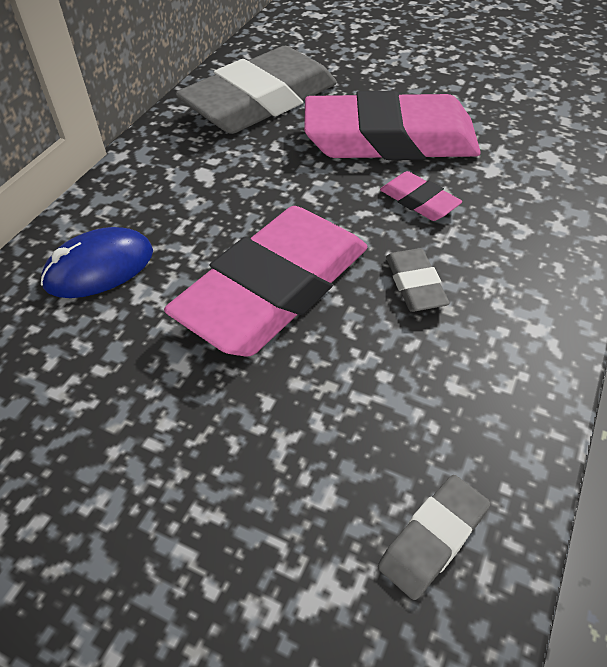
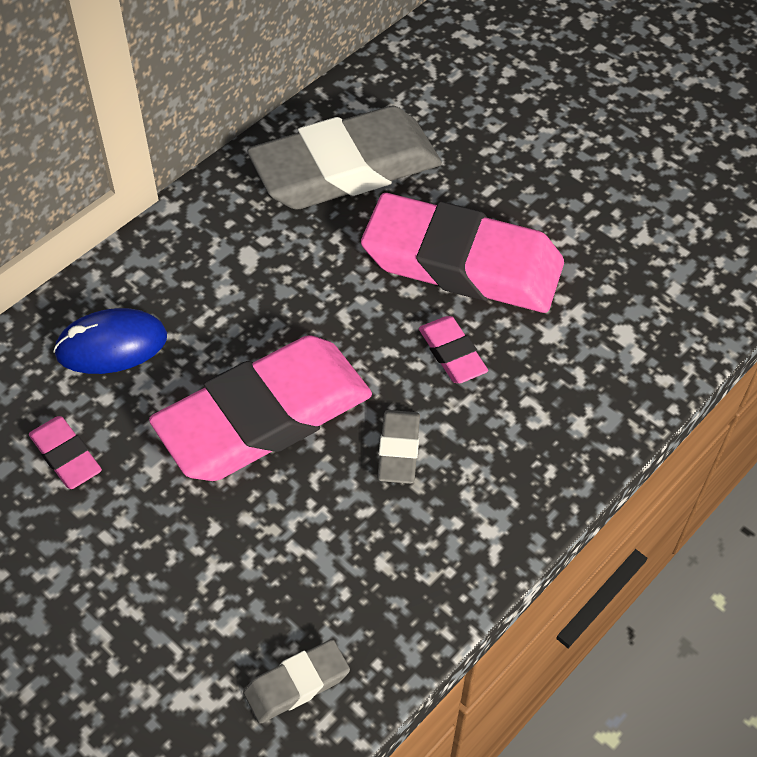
camera: 15 degrees right, 5 degrees up
(82, 376) = (66, 456): none -> pink eraser

